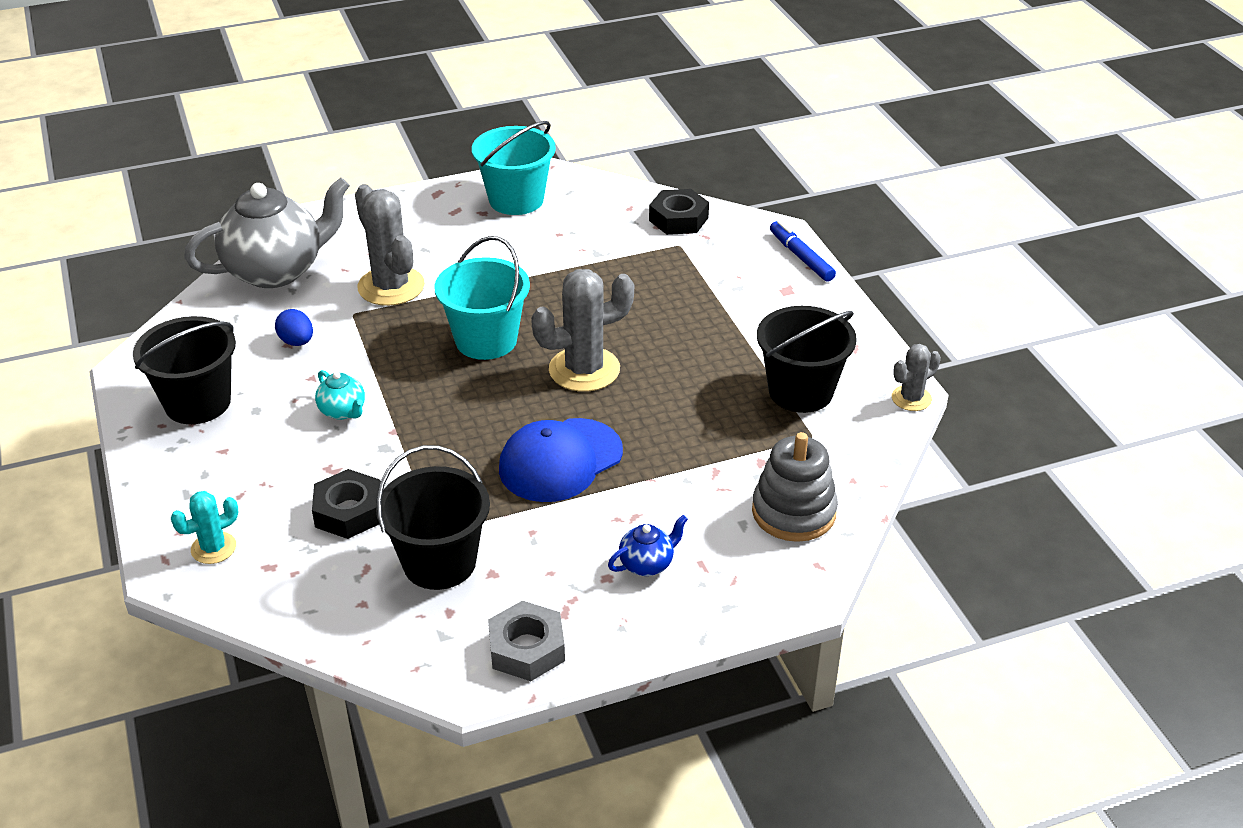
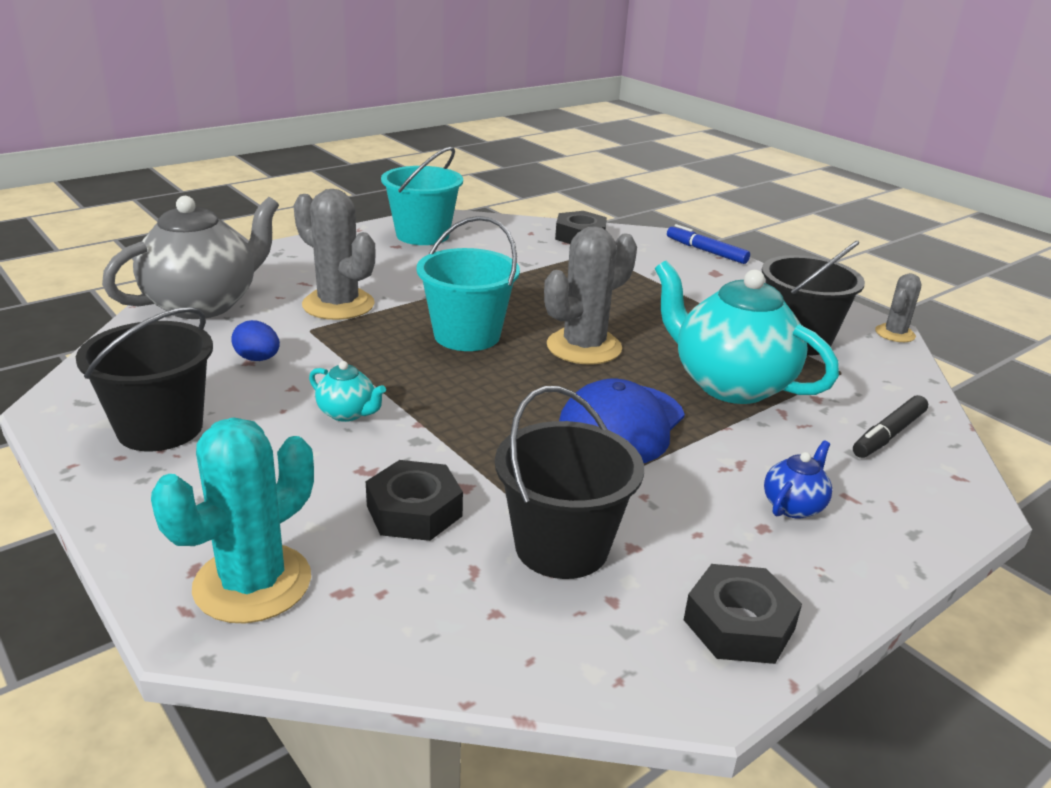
camera: 20 degrees left, 10 degrees down
(213, 548) = (252, 583): turquoise cactus -> turquoise cactus, size x1.83
(527, 648) = (739, 624): grey nut -> black nut
(690, 434) = (730, 384): none -> turquoise teapot
(793, 512) = (888, 435): grey stacking toy -> black marker

